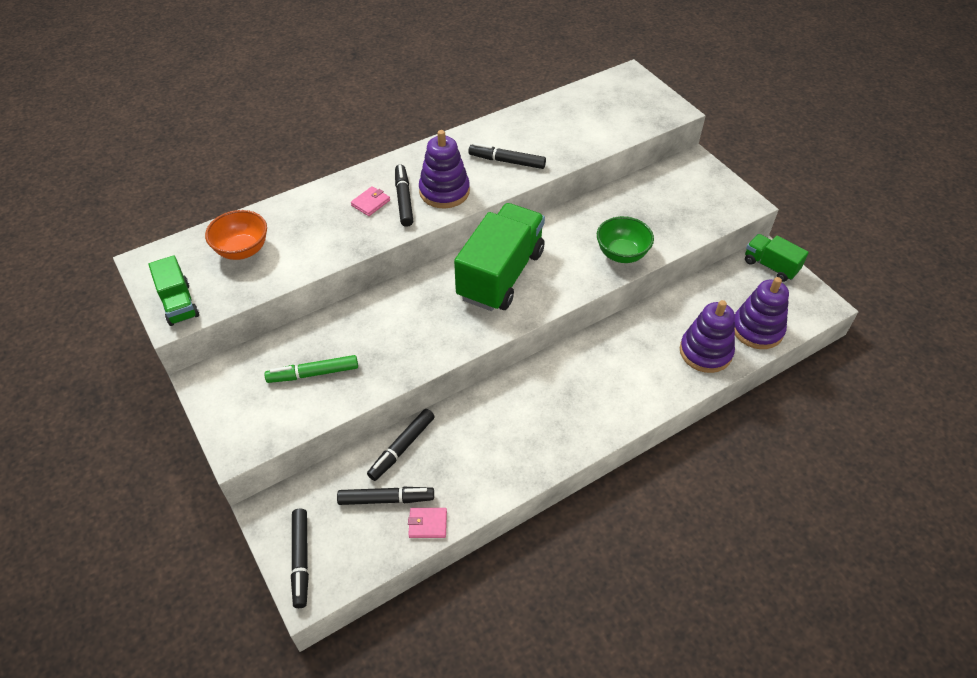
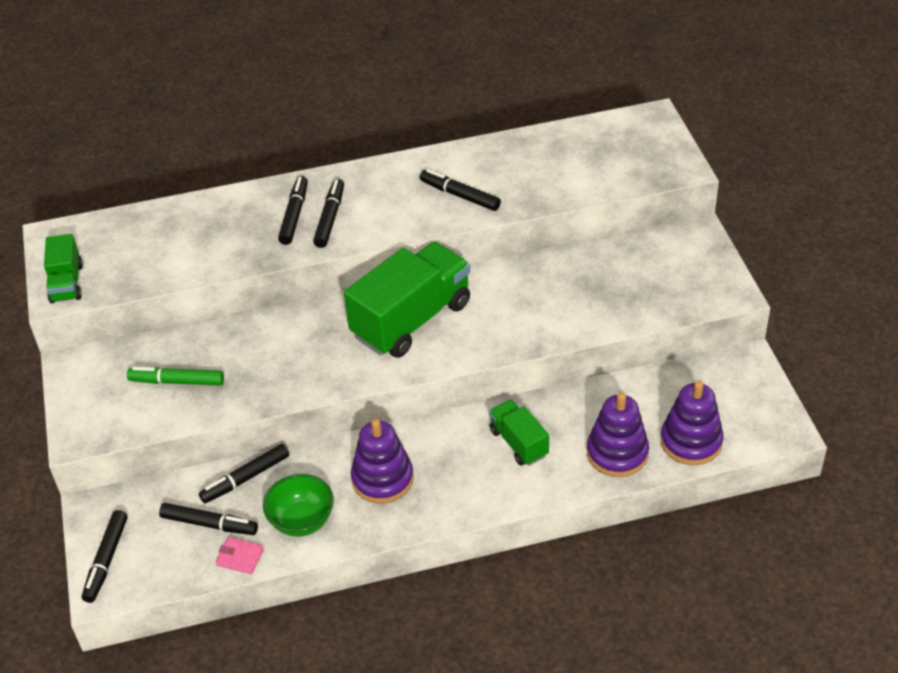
camera: 20 degrees right, 5 degrees down
(242, 250) = (146, 241): orange bowl -> none
(370, 203) = (294, 215): pink wallet -> black marker
(444, 191) = (376, 217): purple stacking toy -> purple stacking toy (382, 479)
(621, 254) = (556, 323): green bowl -> green bowl (302, 521)
(770, 266) = (746, 374): green truck -> green truck (518, 443)

